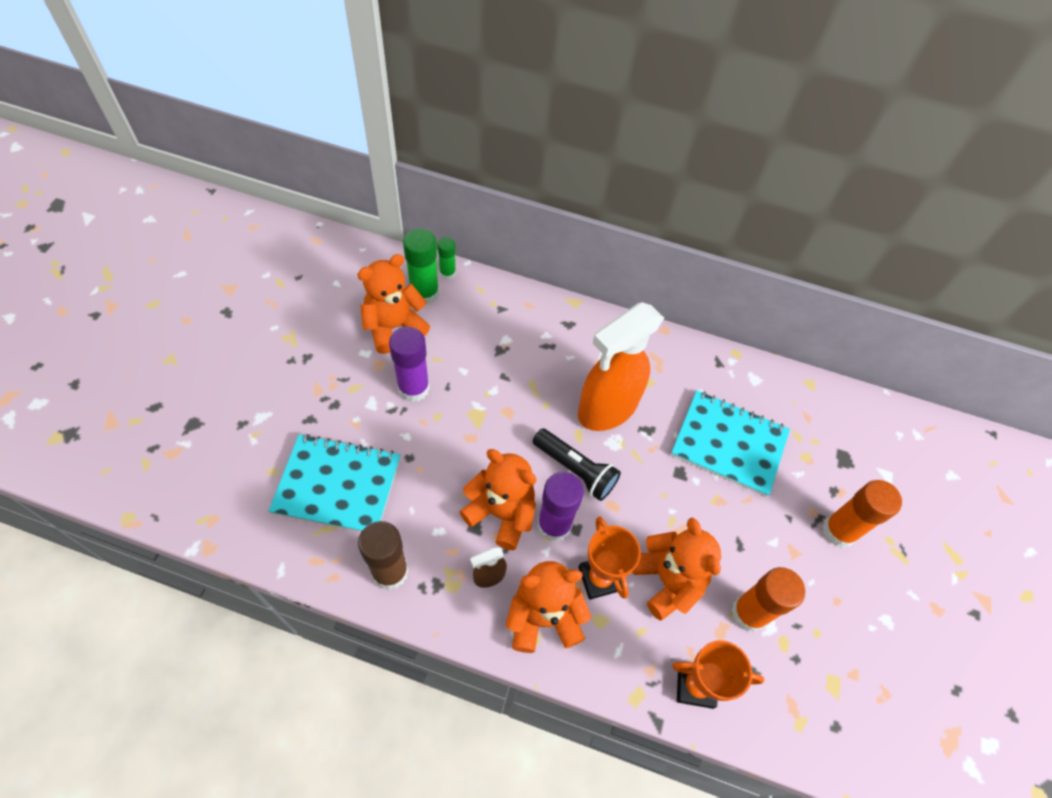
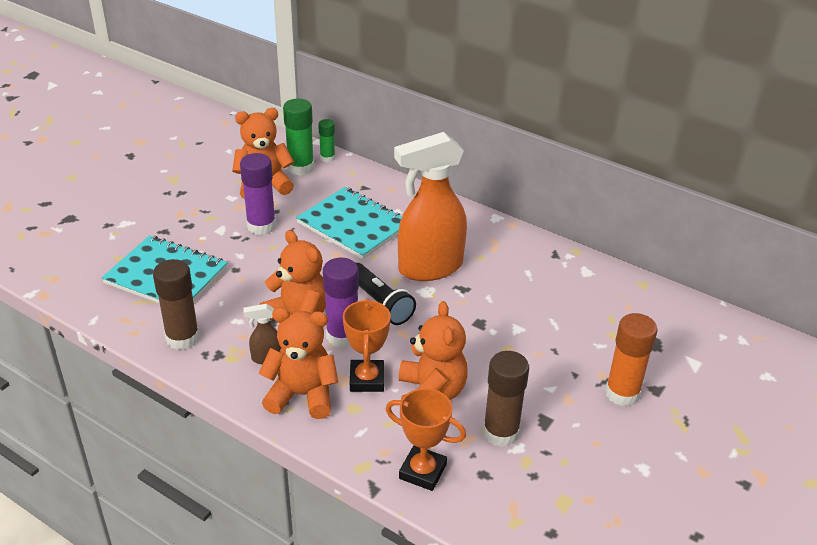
camera: 20 degrees right, 20 degrees down
(729, 444) = (538, 312): turquoise notebook -> turquoise notebook (353, 225)
(749, 613) = (500, 432): orange glue stick -> brown glue stick

